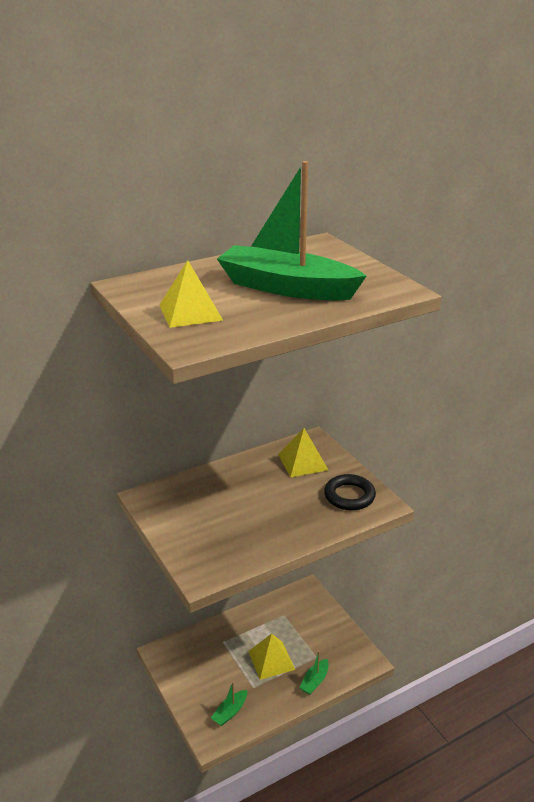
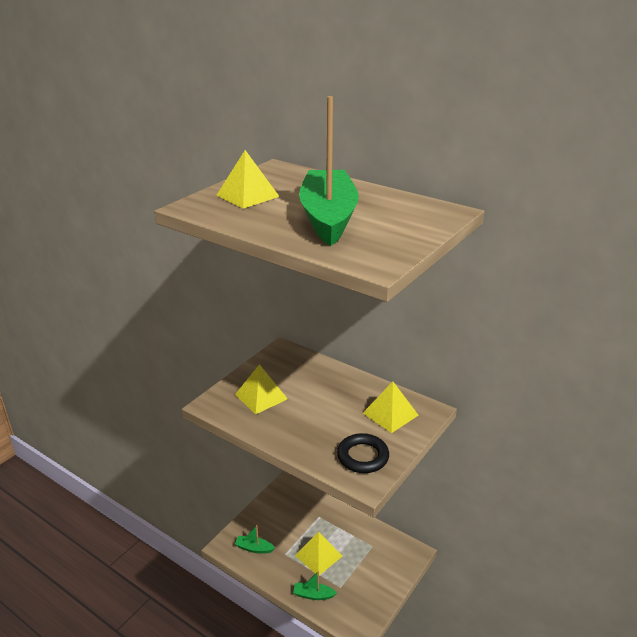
camera: 65 degrees right, 0 degrees up
(216, 534) = (261, 396): none -> yellow pyramid

